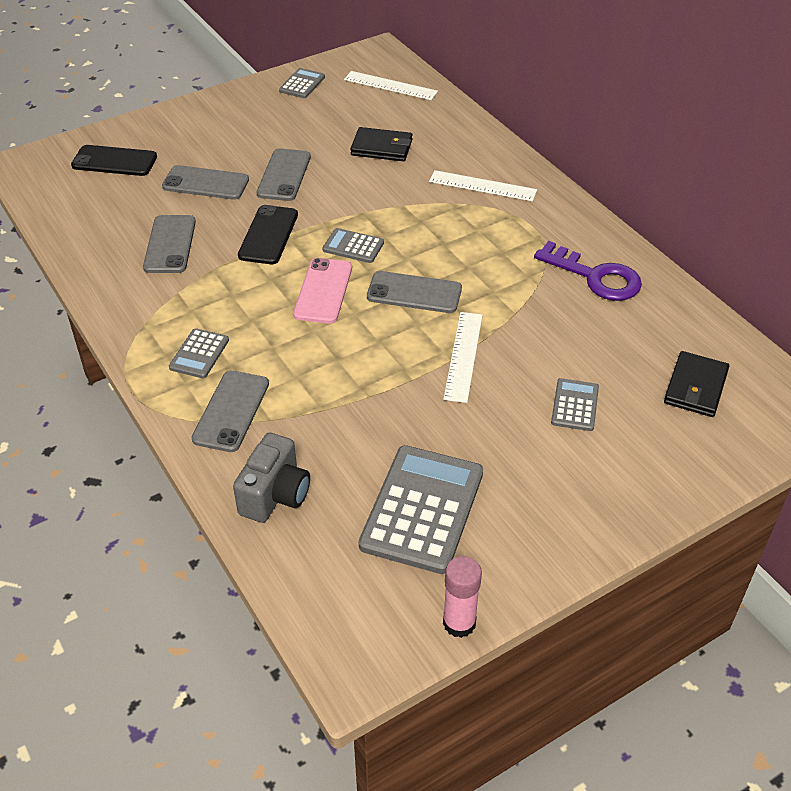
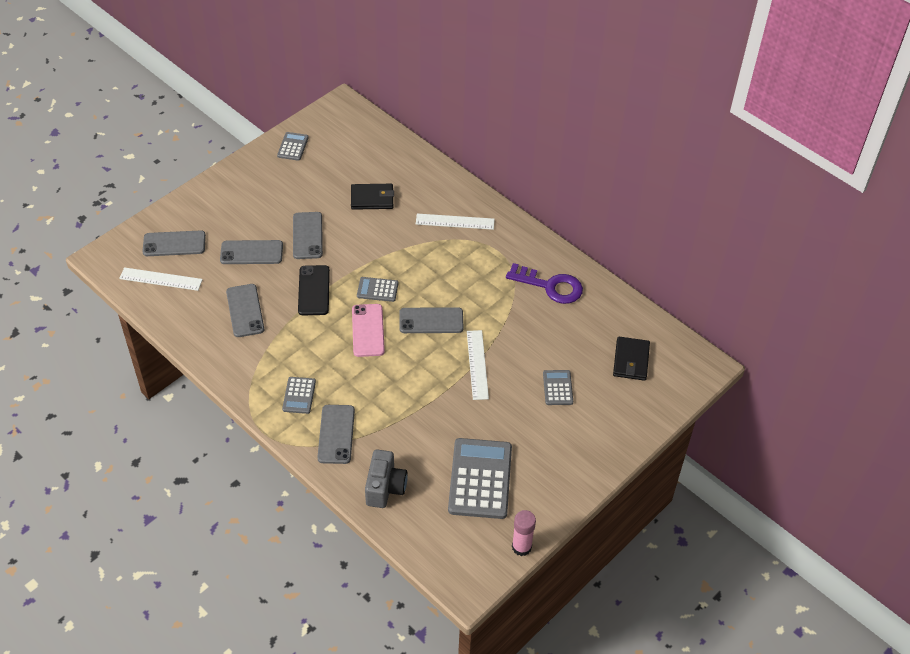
camera: 15 degrees left, 5 degrees up
(114, 161) = (174, 244): black phone -> grey phone
(390, 86) = (361, 138): white ruler -> white ruler (161, 279)

